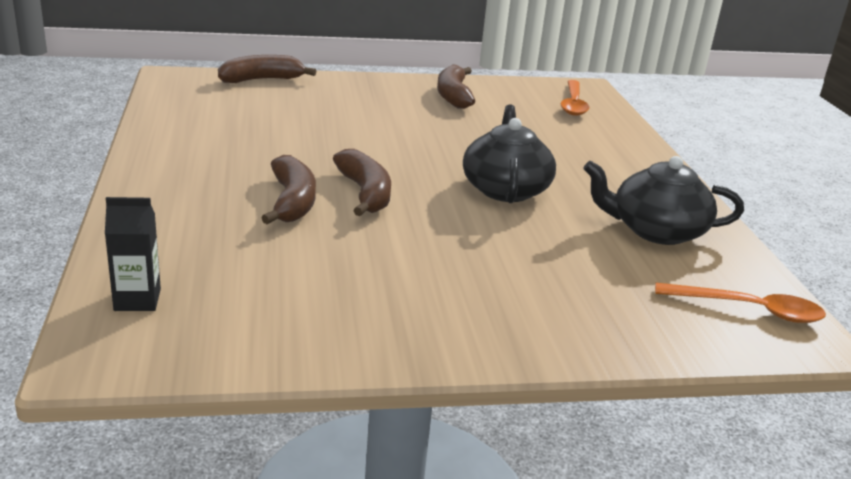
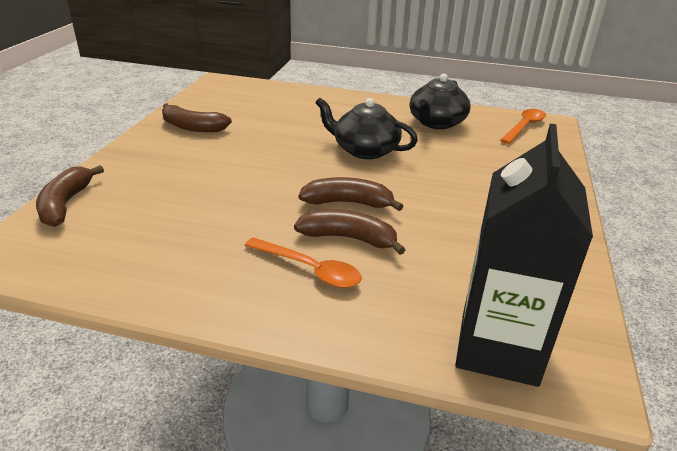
camera: 65 degrees left, 5 degrees up
(137, 300) = (498, 348): black carton -> black carton, size x2.24
(573, 104) = (244, 93): orange spoon -> orange spoon (309, 269)

